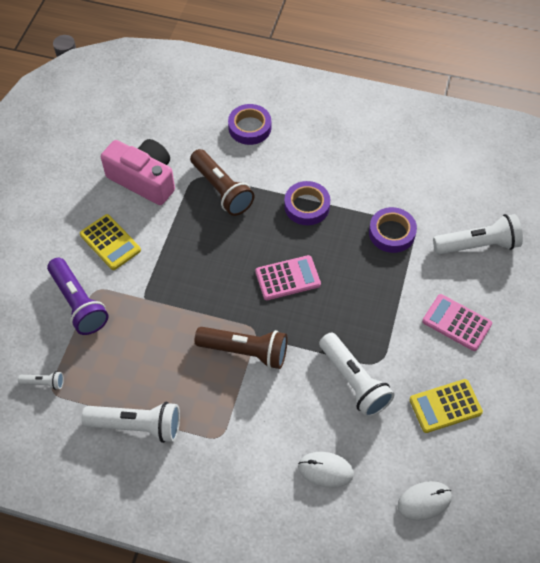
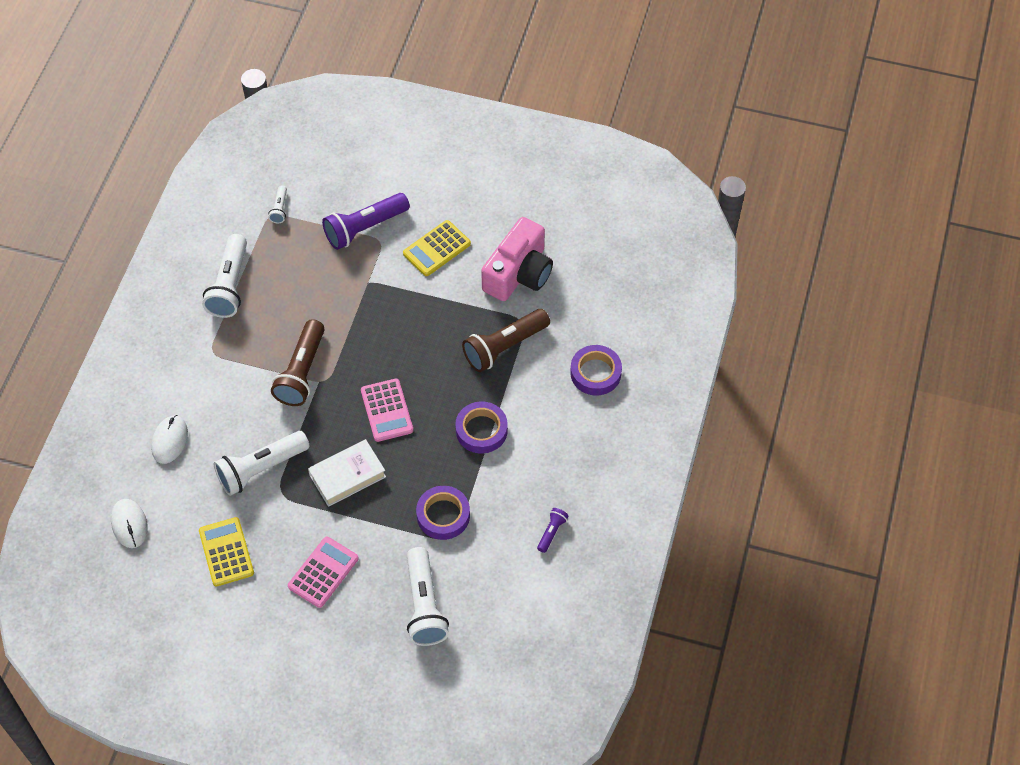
camera: 90 degrees right, 0 degrees up
(357, 307) = (347, 476): none -> white book
(401, 158) = (551, 532): none -> purple flashlight

